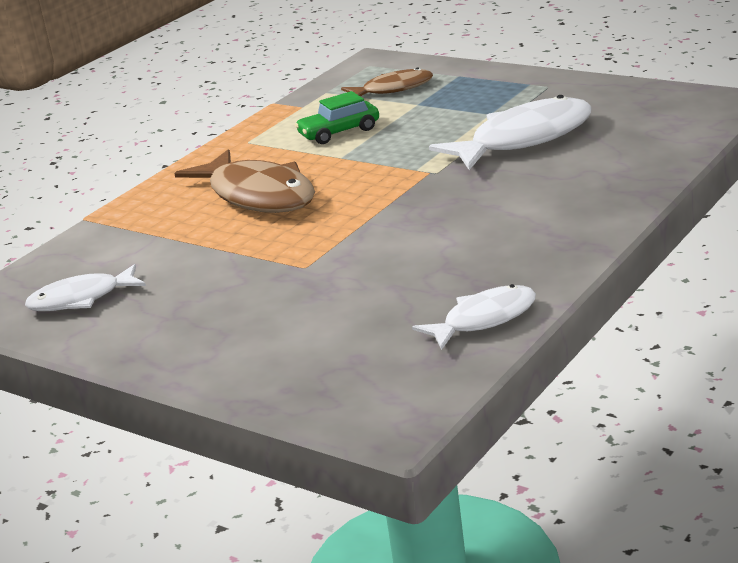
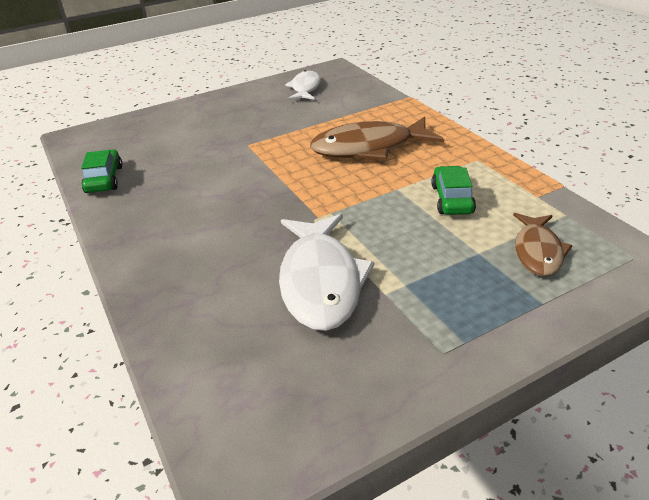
camera: 115 degrees right, 10 degrees up
(484, 319) = (104, 179): white fish -> green car

